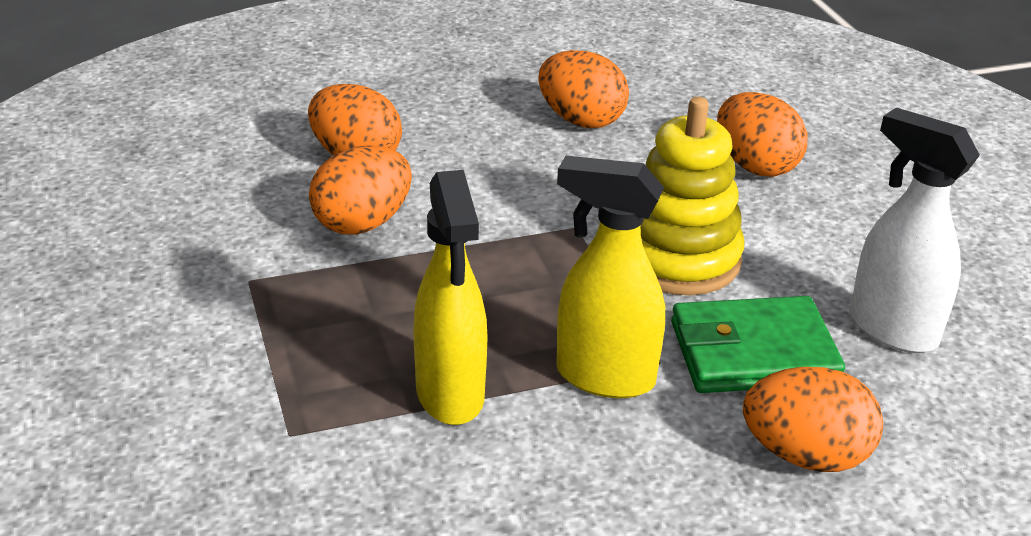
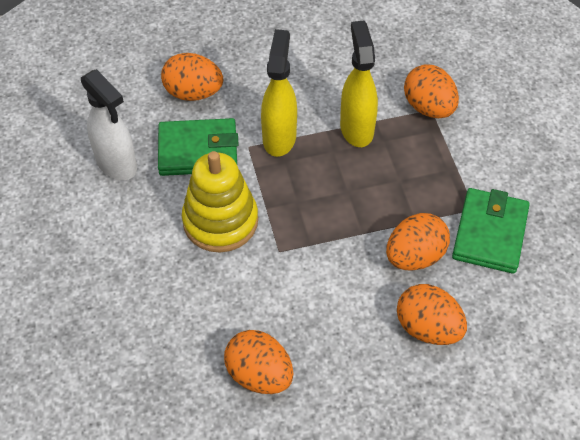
camera: 175 degrees left, 20 degrees up
(233, 250) = (489, 233): none -> green wallet
(603, 377) = (279, 137): yellow spray bottle -> yellow spray bottle turned 105 degrees counterclockwise
(755, 166) = (142, 313): orange egg -> orange egg (428, 107)

